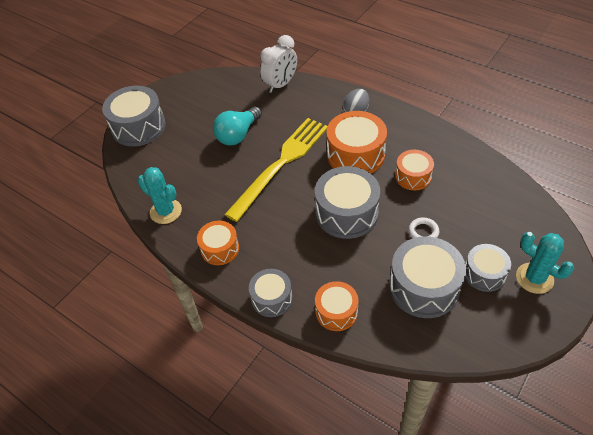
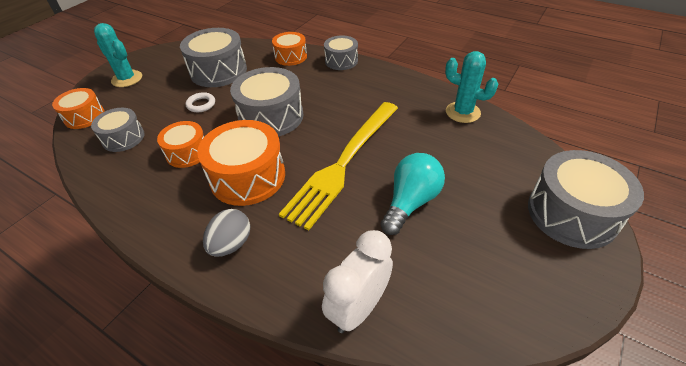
camera: 175 degrees right, 5 degrees down
(220, 249) = (393, 87): orange drum -> orange drum (84, 116)
(484, 273) = (165, 80): grey drum -> grey drum (123, 138)

